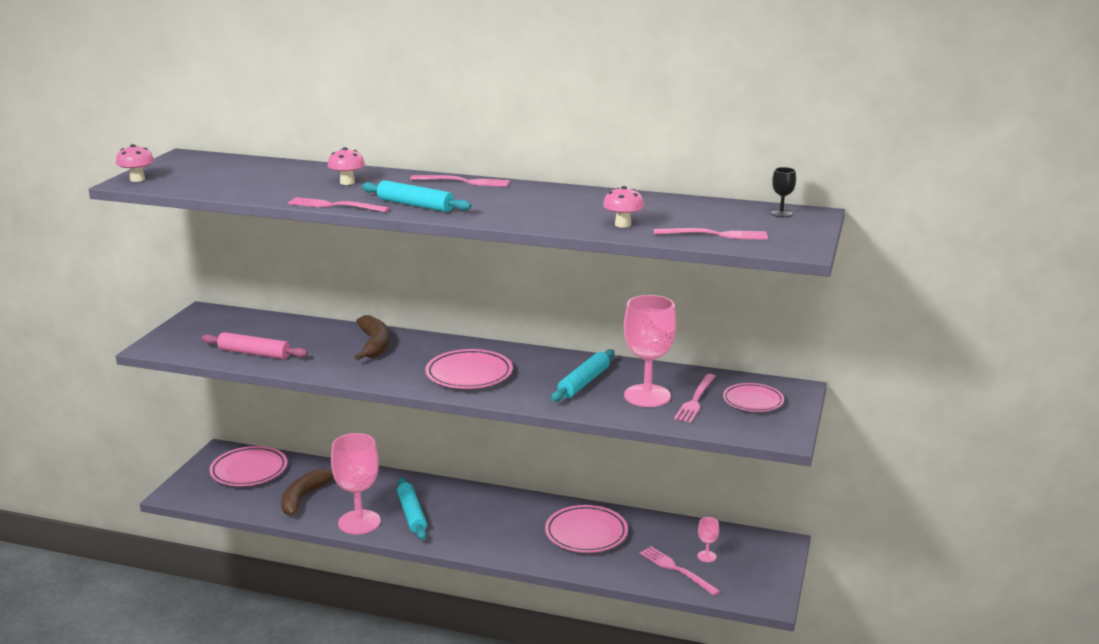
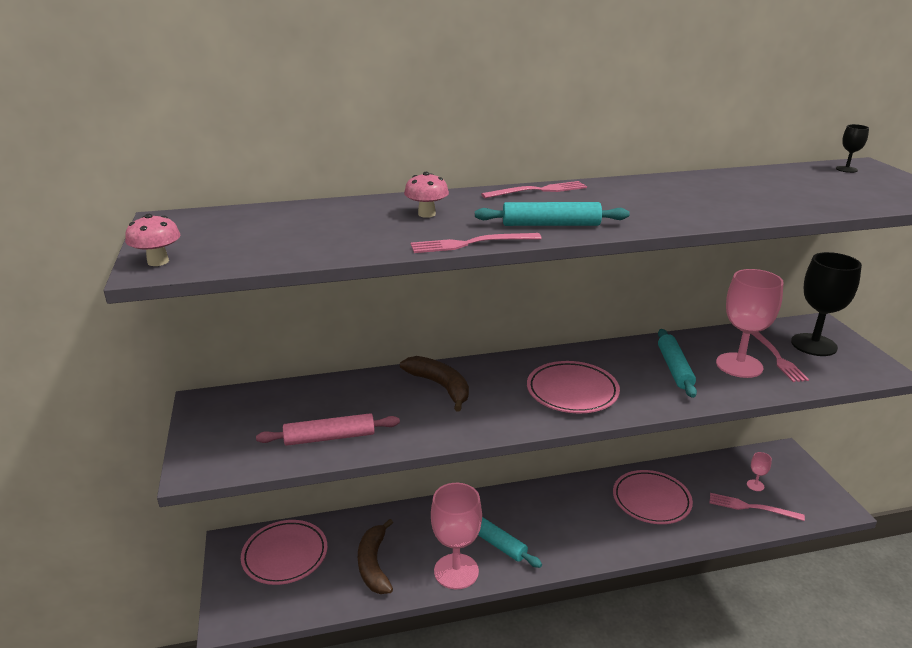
camera: 30 degrees left, 5 degrees up
(623, 224) = (769, 204): pink mushroom -> none
(715, 235) = (856, 198): pink fork -> none
(753, 401) = (813, 345): pink plate -> black goblet

